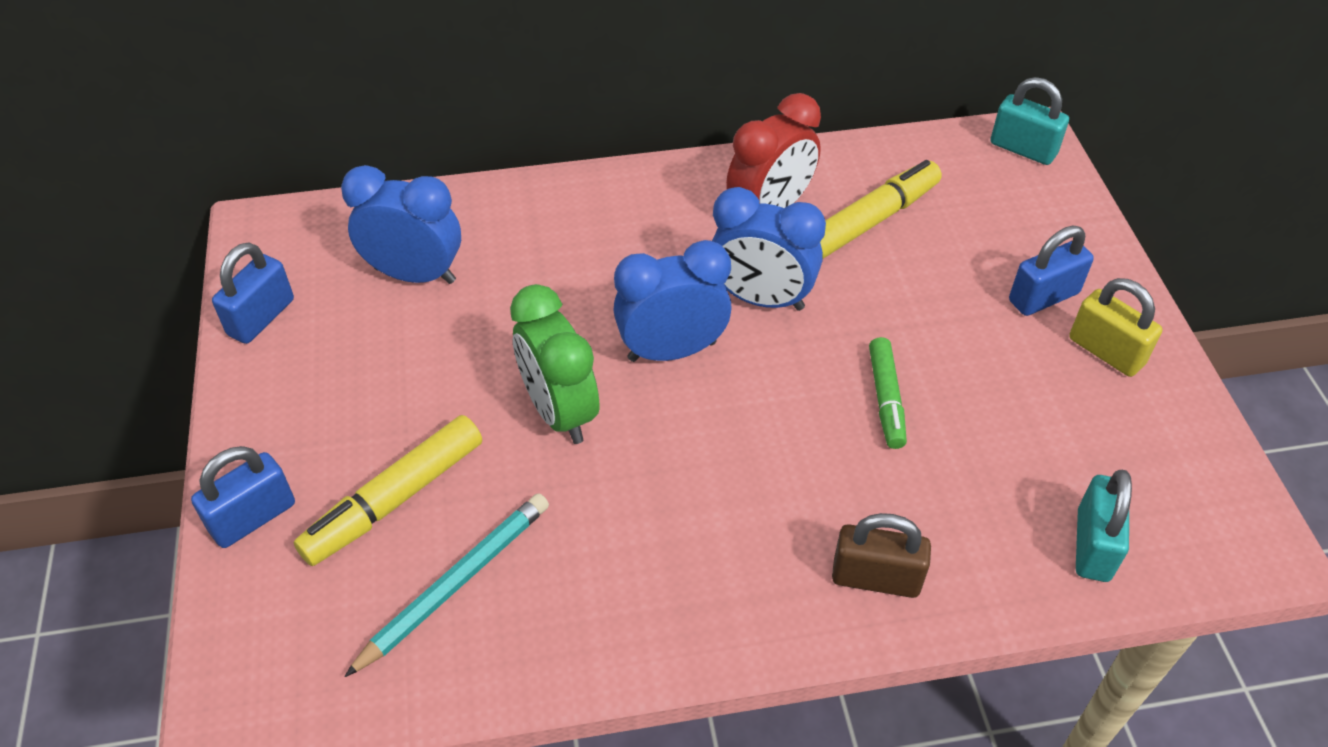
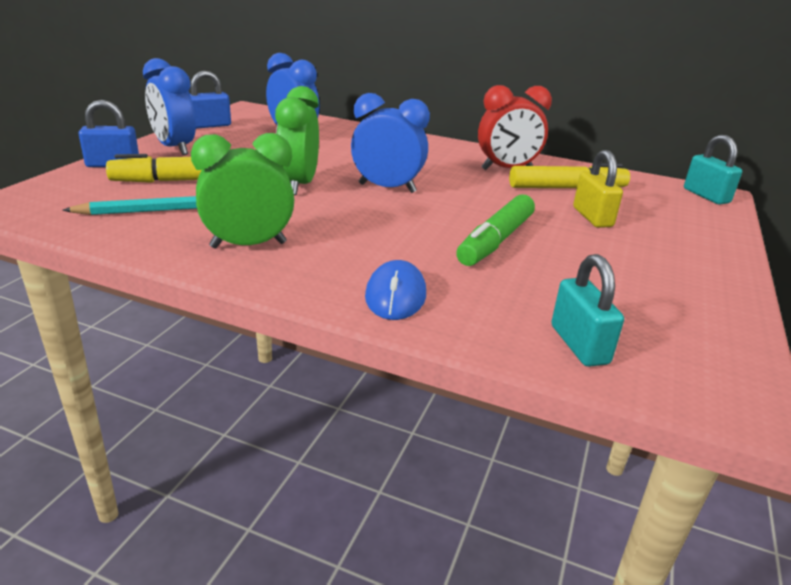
camera: 30 degrees right, 20 degrees down
(638, 588) = (248, 245): none -> green clock
(761, 299) = (462, 190): blue clock -> blue clock (174, 148)
(876, 578) = (395, 296): brown padlock -> blue mouse
(886, 399) = (496, 241): green marker -> green marker, size x1.54
(1043, 297) = (660, 243): blue padlock -> none
(1093, 545) = (579, 345): turquoise padlock -> turquoise padlock turned 60 degrees counterclockwise
(1106, 351) = (687, 276): yellow padlock -> yellow padlock (592, 217)

